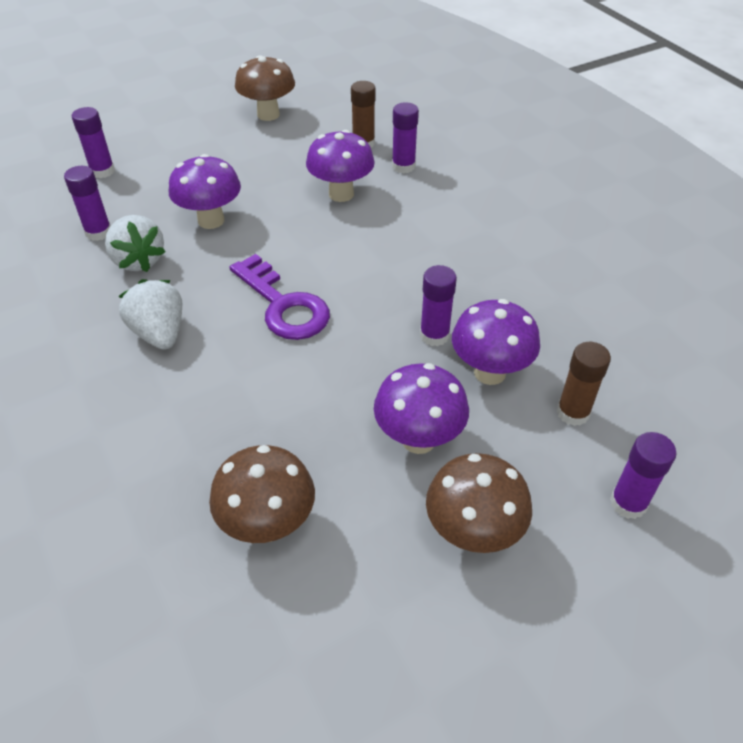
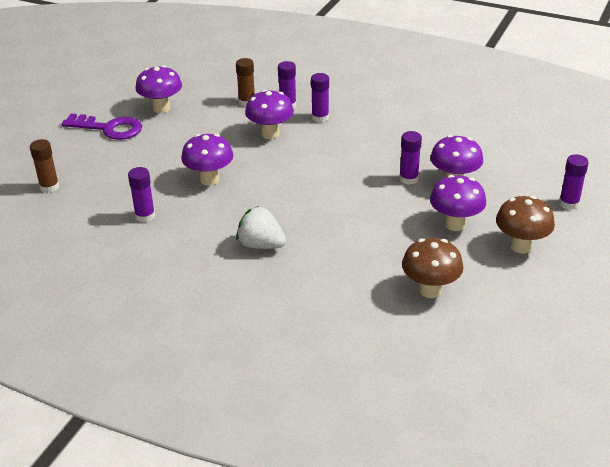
camera: 35 degrees left, 10 degrees down
(102, 171) = (93, 183): purple glue stick -> purple glue stick (320, 117)
(138, 260) = (194, 218): white strawberry -> none
(268, 115) = (161, 108): brown mushroom -> purple mushroom
(283, 305) = (312, 201): purple key -> purple key (109, 128)
(573, 413) = (509, 181): brown glue stick -> brown glue stick (49, 187)

